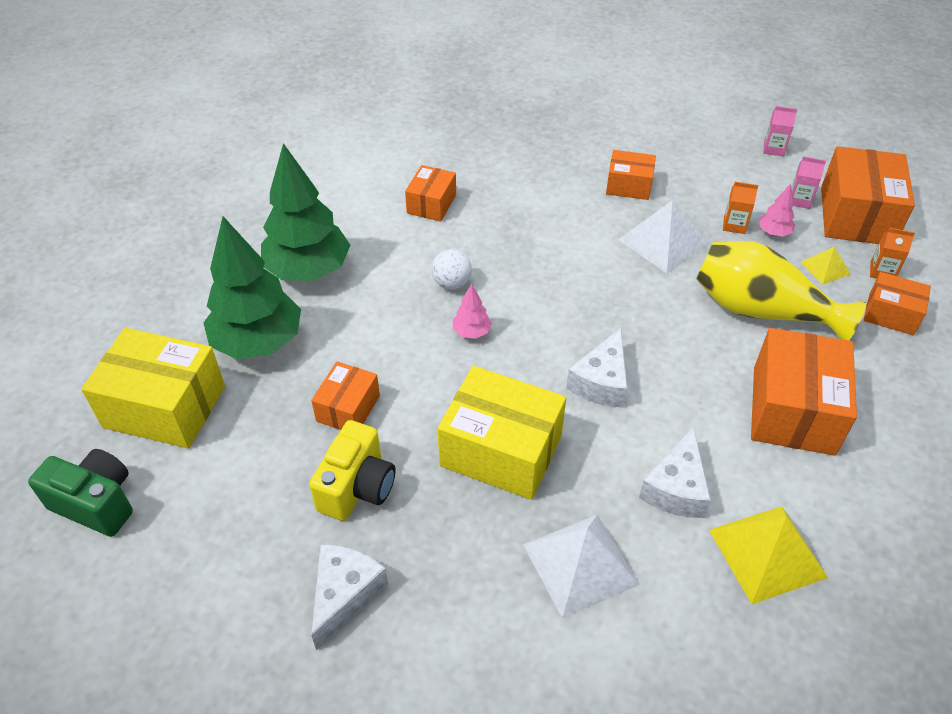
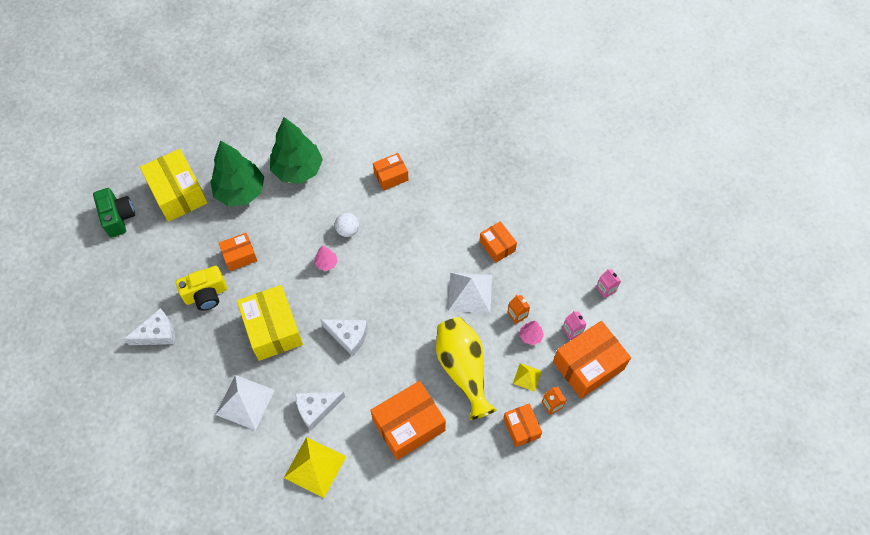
camera: 45 degrees right, 15 degrees up
(601, 382) = (348, 336): white cheese -> white cheese turned 135 degrees counterclockwise

